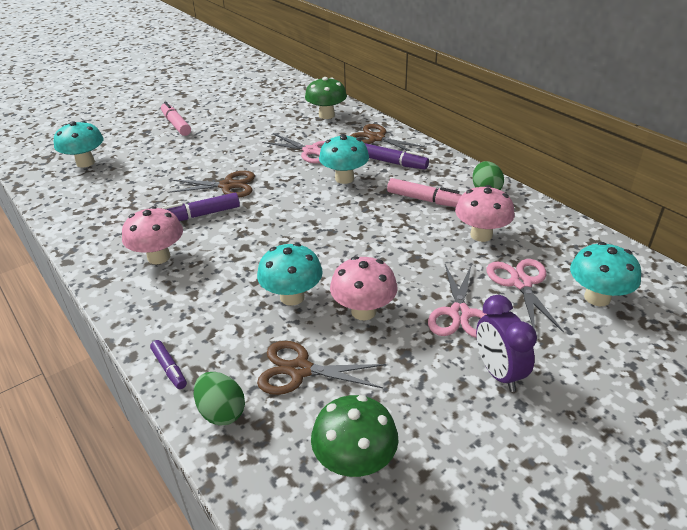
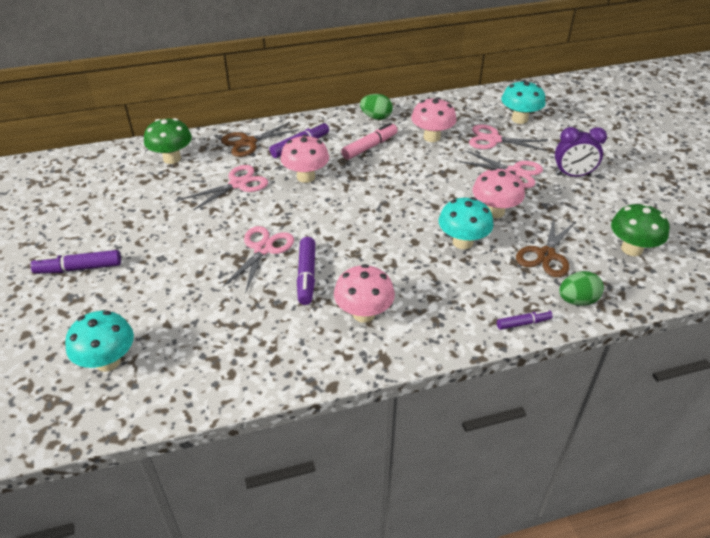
camera: 70 degrees left, 5 degrees up
(176, 124) = (79, 268): pink marker -> purple marker
(228, 186) = (263, 249): brown scissors -> pink scissors
(344, 178) = (306, 177): turquoise mushroom -> pink mushroom

